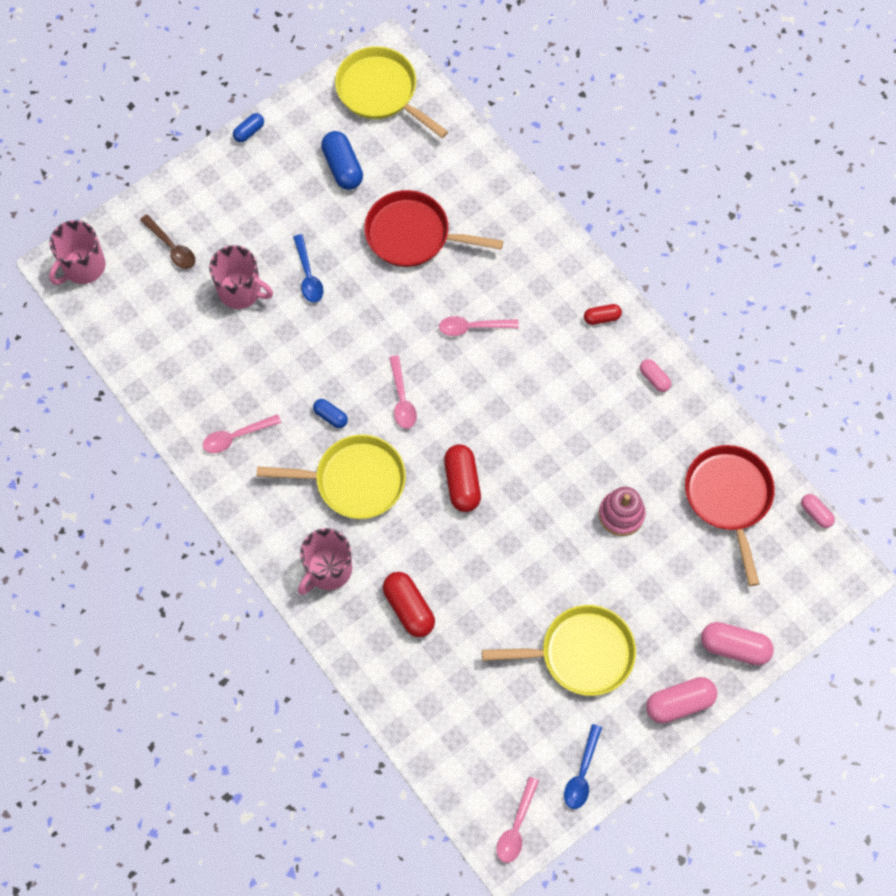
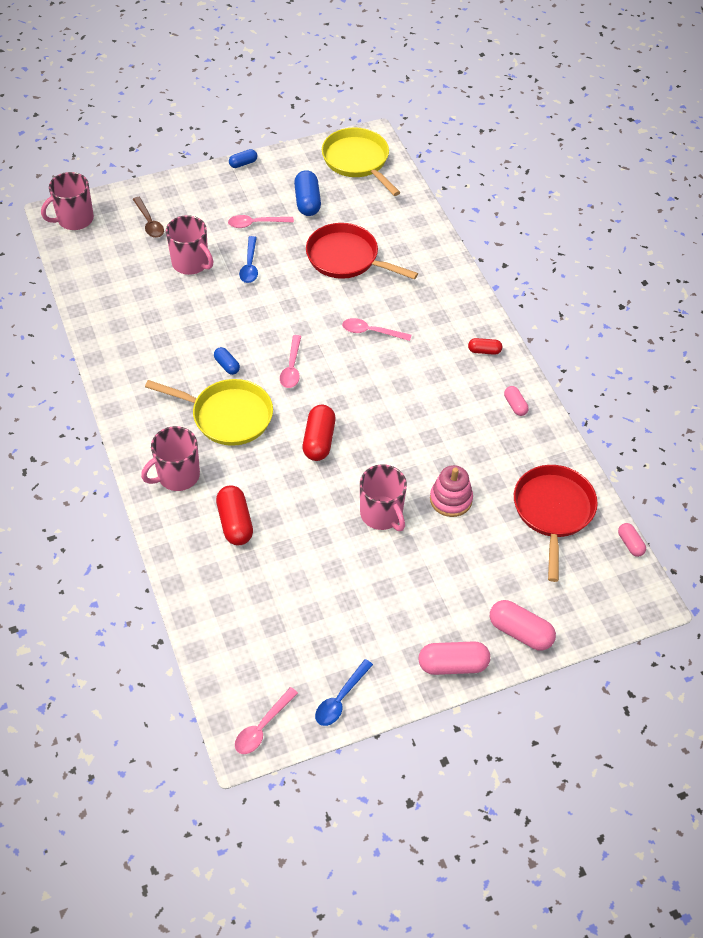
camera: 15 degrees right, 15 degrees down
(236, 436) = (143, 361): pink spoon -> pink spoon (256, 223)
(556, 553) = (382, 514): none -> pink mug
(580, 653) = (375, 599): yellow pan -> none

